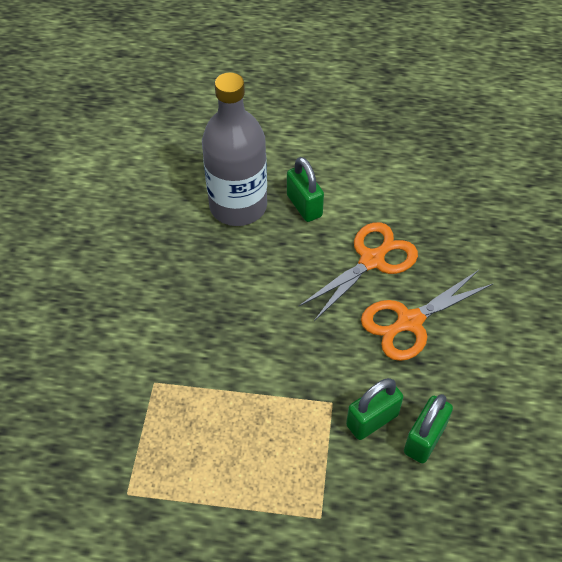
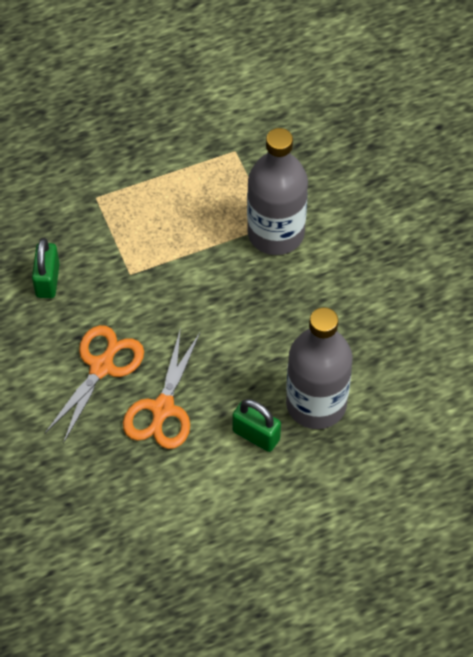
camera: 150 degrees right, 5 degrees up
(157, 371) = (276, 233): none -> grey bottle
(372, 420) = (93, 275): green padlock -> none

